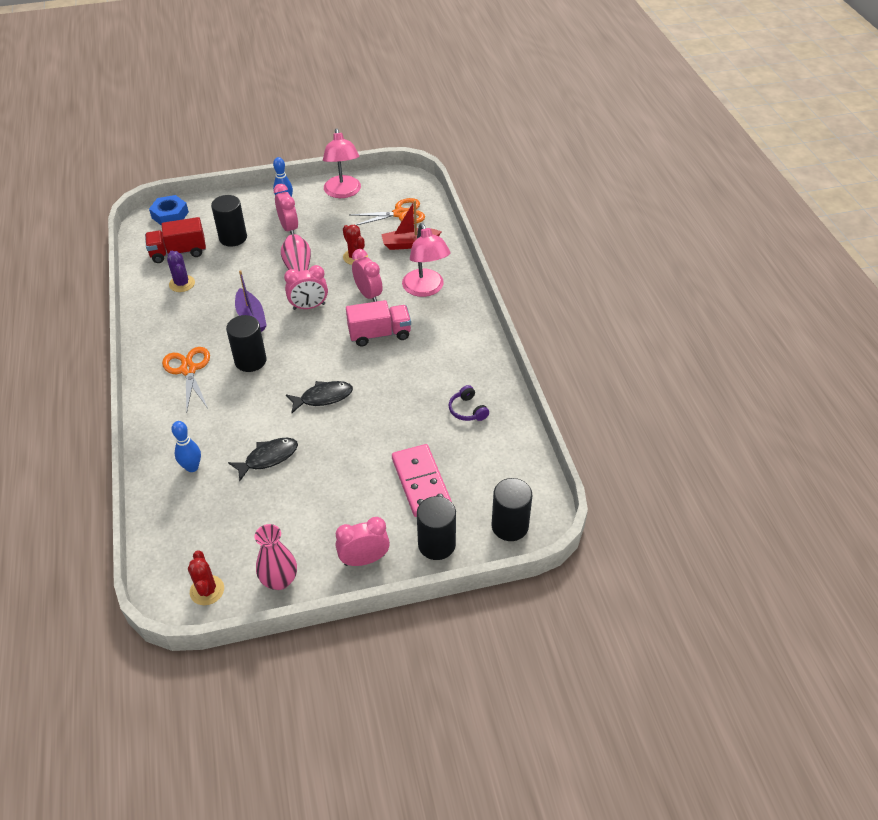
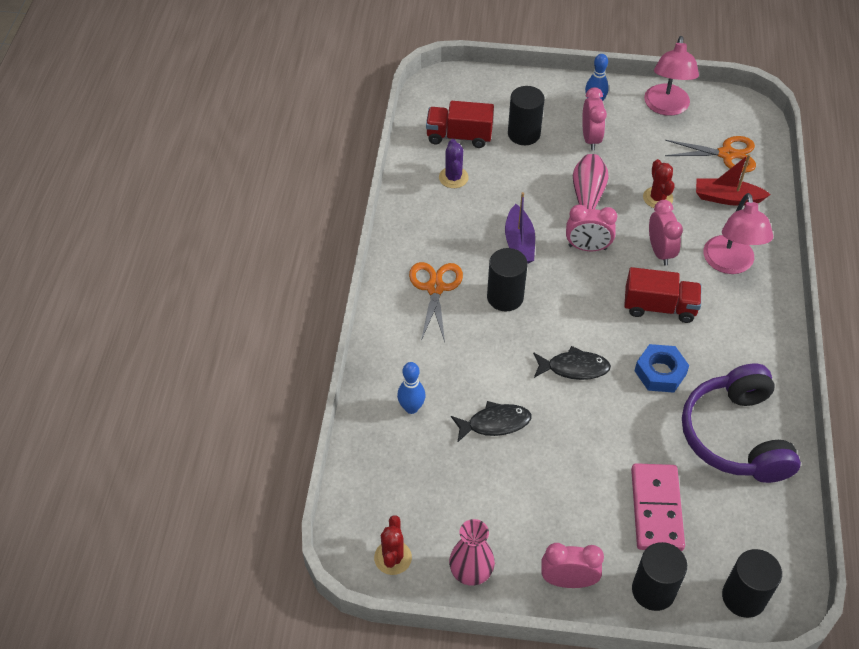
camera: 20 degrees right, 5 degrees up
(170, 215) = (461, 85): blue nut -> blue nut (660, 372)
(379, 334) = (659, 307): pink truck -> red truck
(467, 410) = (735, 436): purple headphones -> purple headphones, size x2.50

